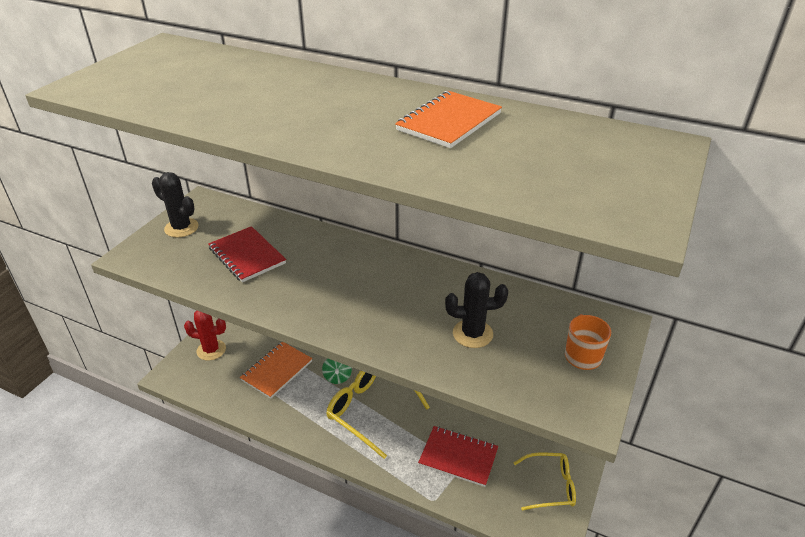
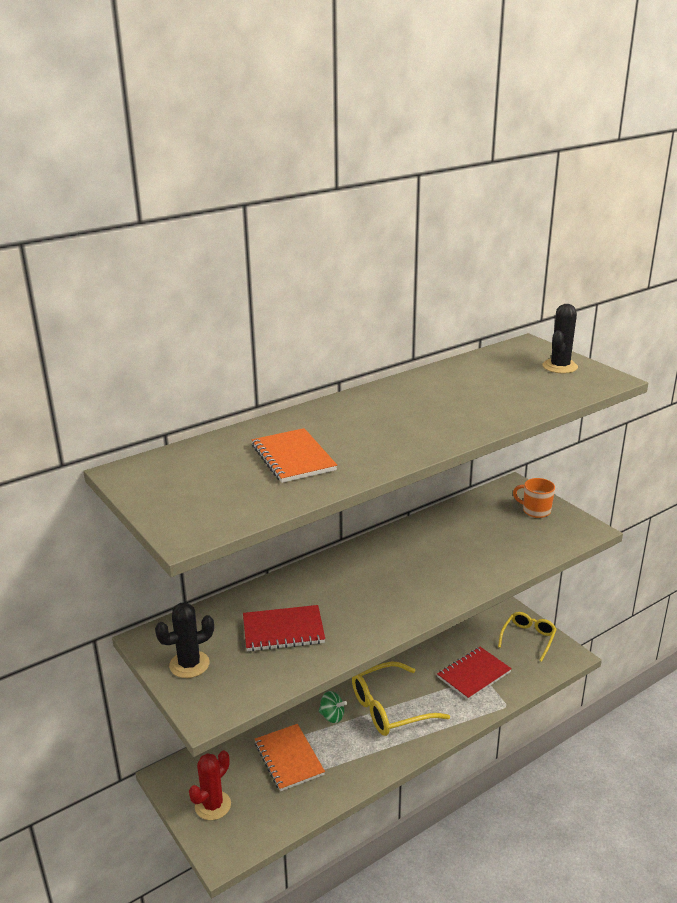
camera: 60 degrees left, 10 degrees down
(449, 122) = (439, 392): orange notebook -> orange notebook (293, 458)
(472, 334) = (483, 545): black cactus -> black cactus (560, 366)

